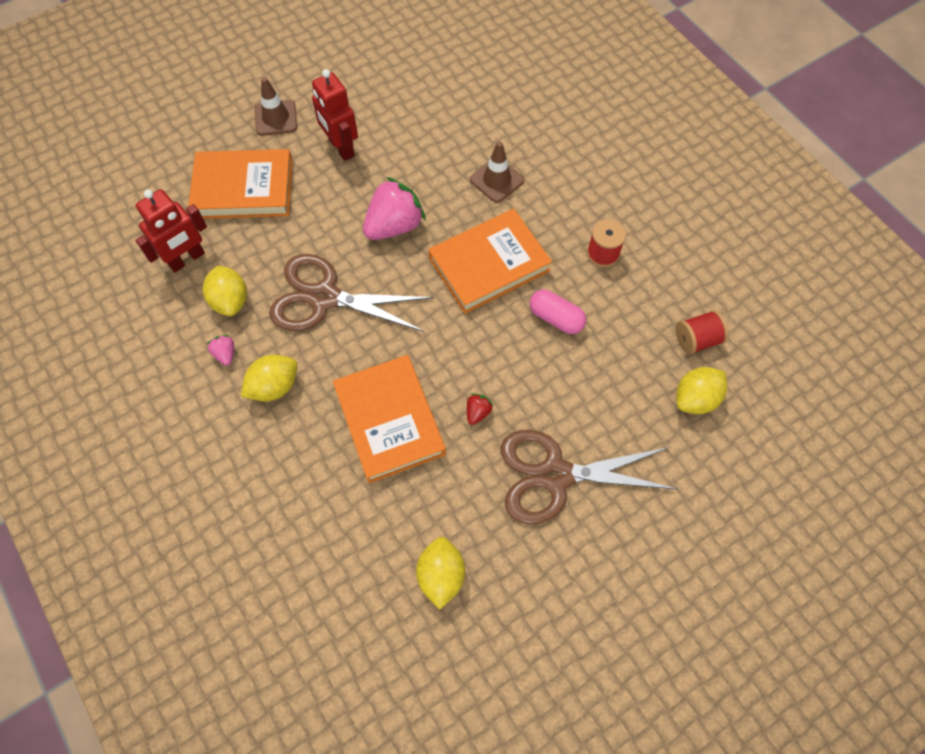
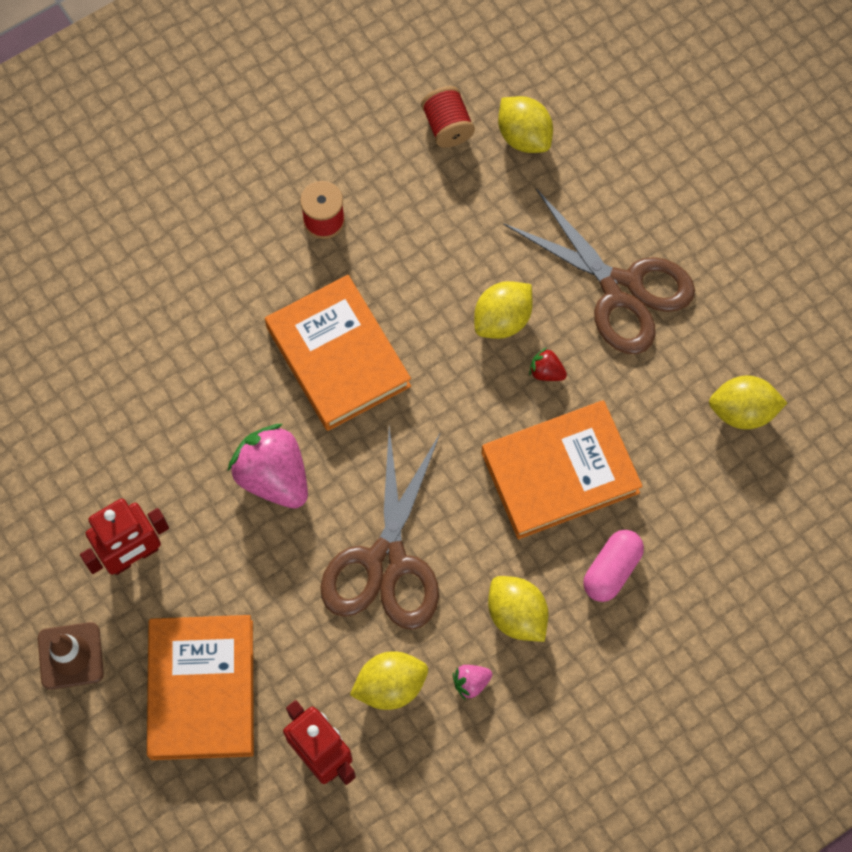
camera: 90 degrees left, 5 degrees up
(497, 180) = (201, 344): brown traffic cone -> none
(523, 379) = (502, 320): none -> yellow lemon
(555, 475) = (622, 289): brown scissors -> brown scissors turned 45 degrees counterclockwise
(556, 318) = (418, 280): pink capsule -> pink capsule (611, 570)

